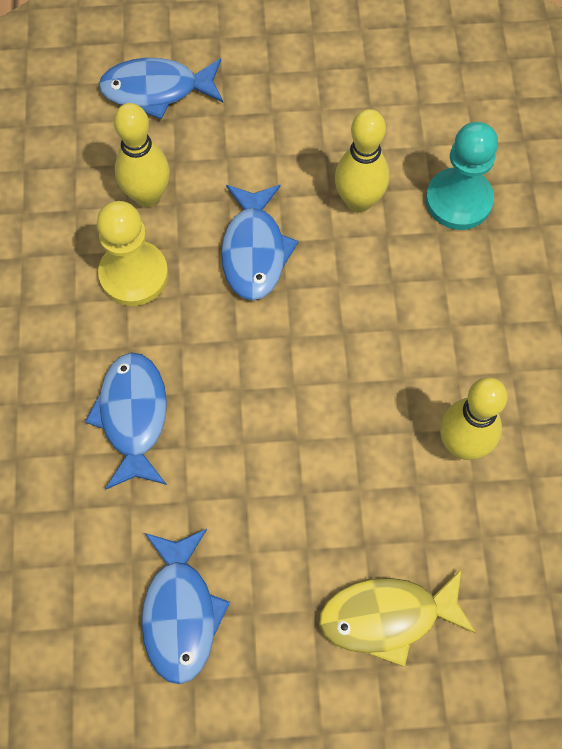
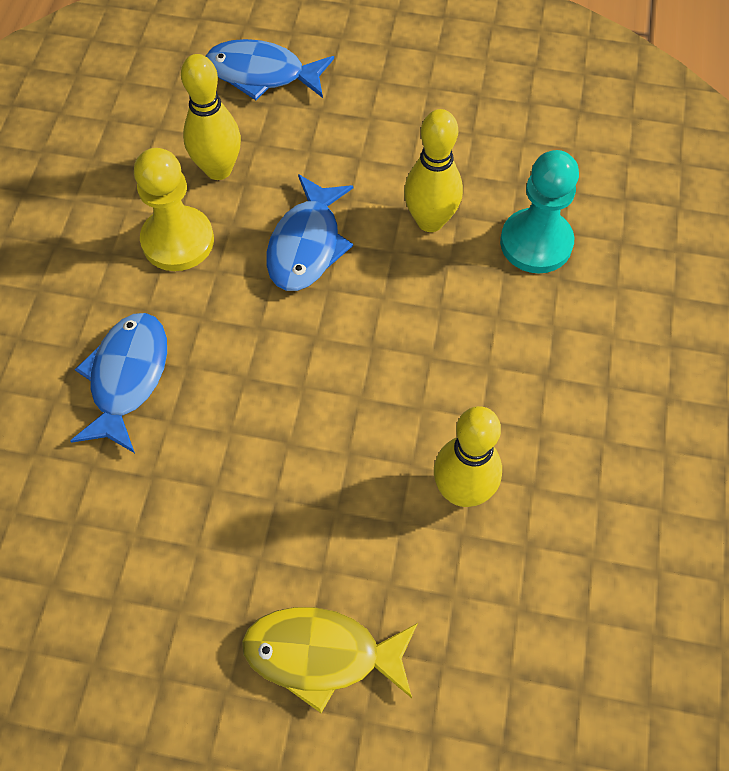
camera: 15 degrees right, 5 degrees down
(180, 613) = (103, 590): blue fish -> none

